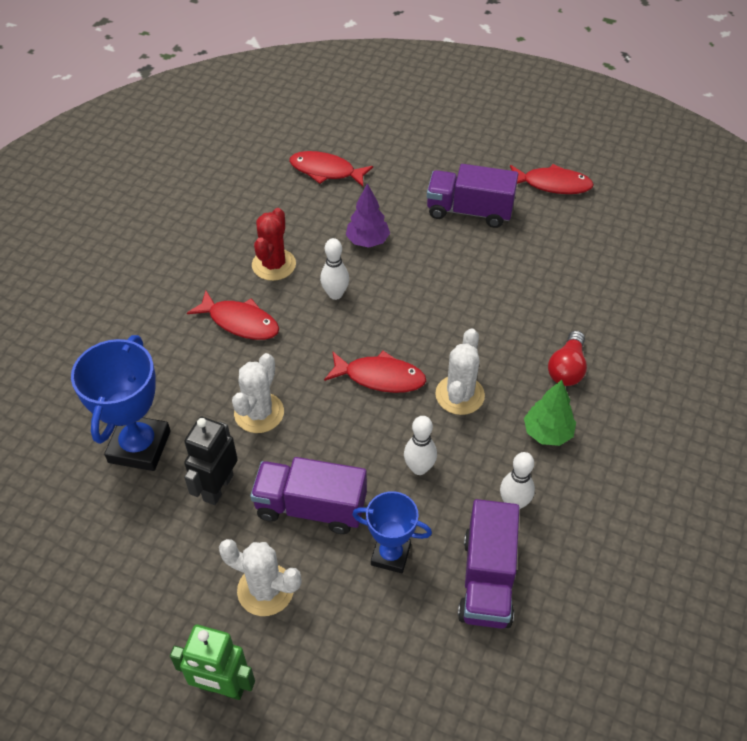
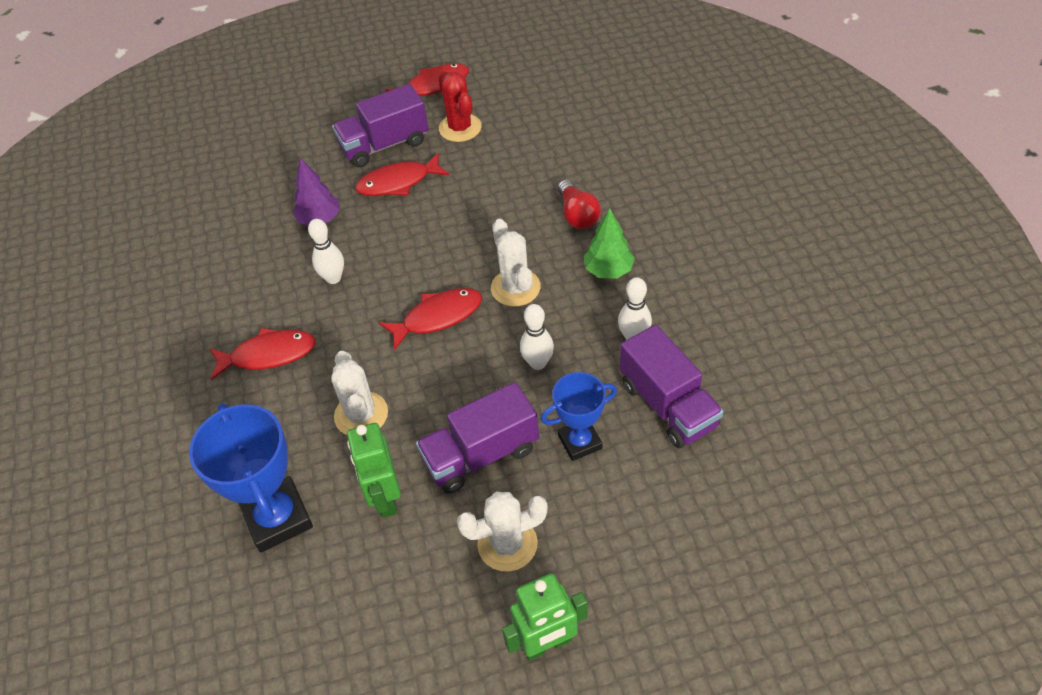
camera: 35 degrees left, 0 degrees up
(217, 487) = (385, 498): black robot -> green robot
(274, 265) = (252, 289): red cactus -> red cactus (460, 128)
(326, 171) = (223, 185): red fish -> red fish (398, 182)

